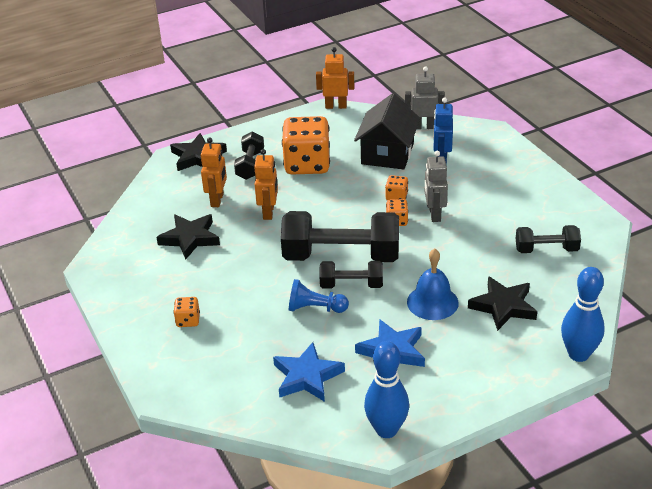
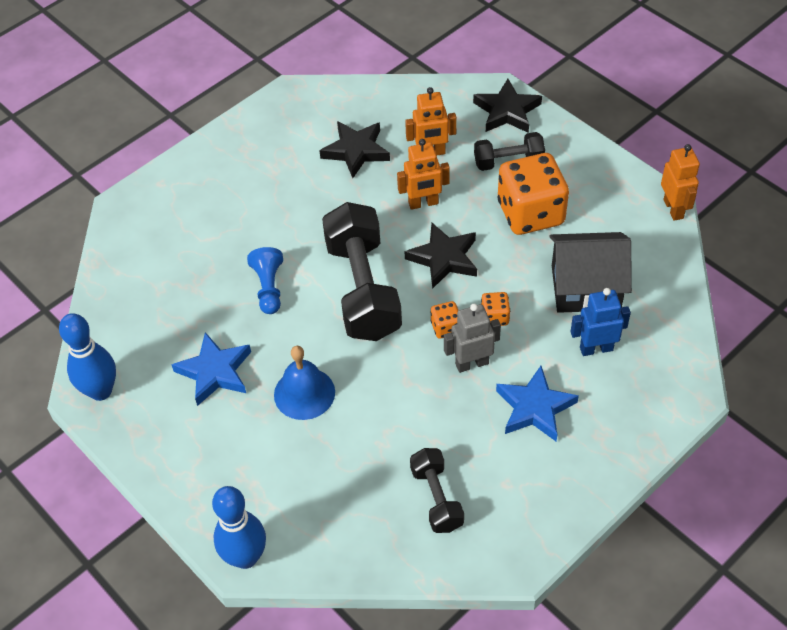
camera: 75 degrees right, 15 degrees up
(188, 320) = (227, 190): orange dice -> none
(307, 376) = (164, 307): blue star -> blue star (535, 408)
(351, 285) = (315, 310): black dumbbell -> none
(423, 127) = (667, 313): grey robot -> none
(503, 306) = (313, 466): black star -> black star (444, 258)

